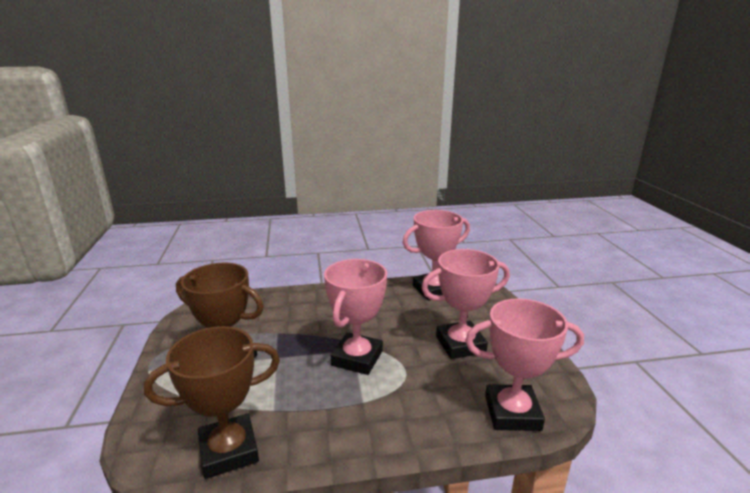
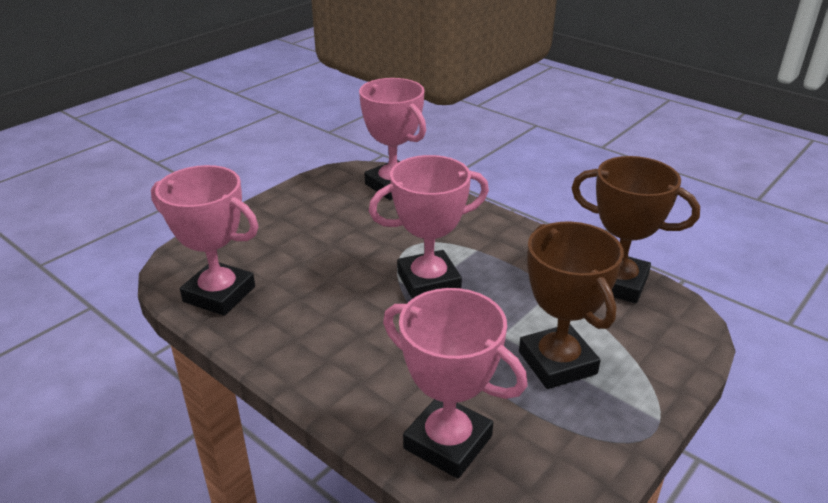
camera: 130 degrees left, 10 degrees up
(460, 344) = (328, 234): pink trophy -> pink trophy (448, 442)

